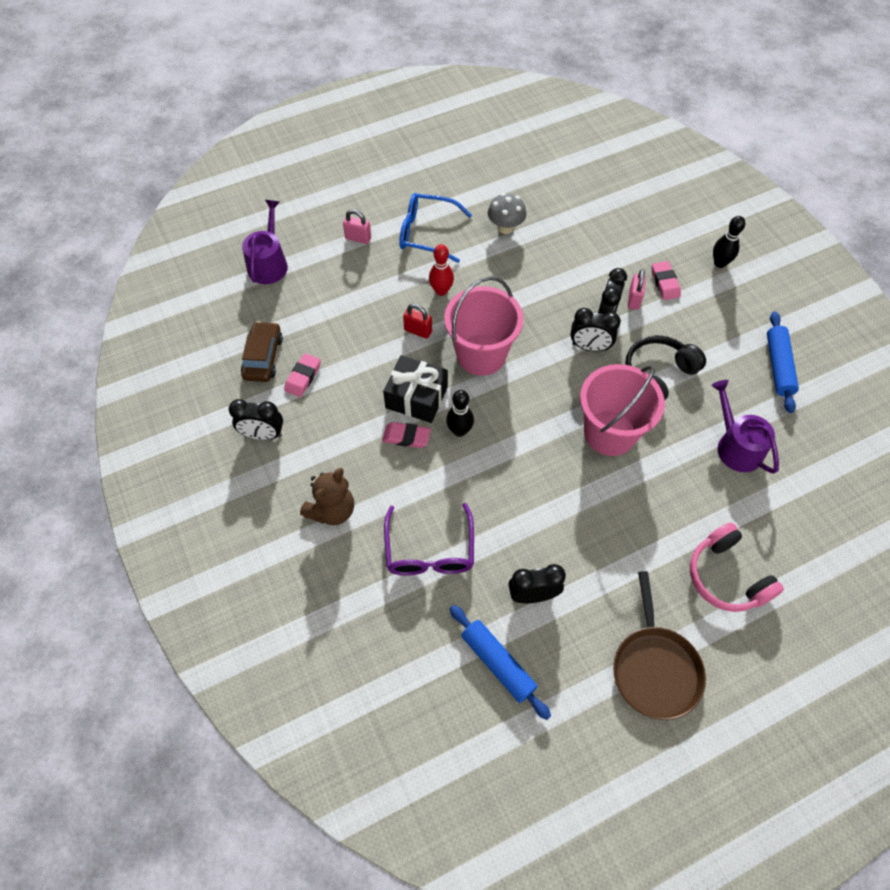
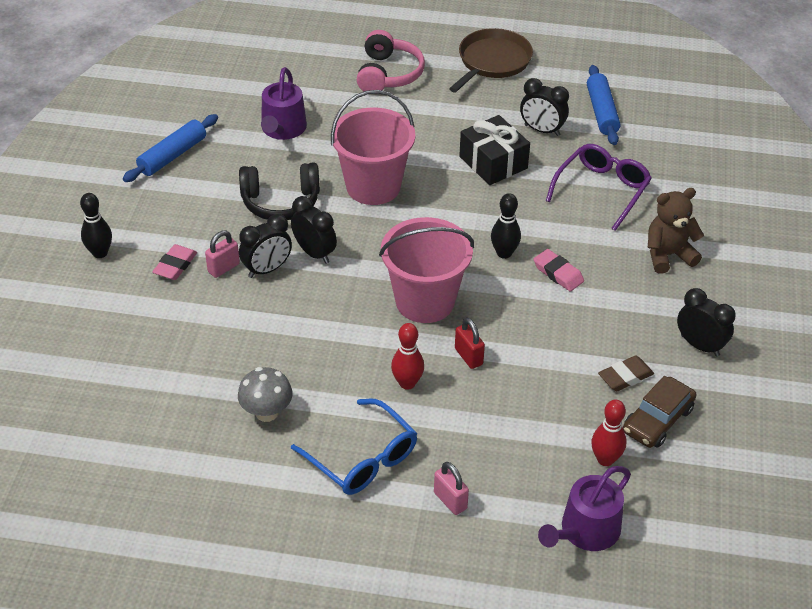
camera: 145 degrees left, 15 degrees down
(282, 312) = (605, 459): none -> red bowling pin
(303, 377) = (625, 376): pink eraser -> brown eraser
(416, 397) = (521, 299): black gift -> black gift (493, 162)

